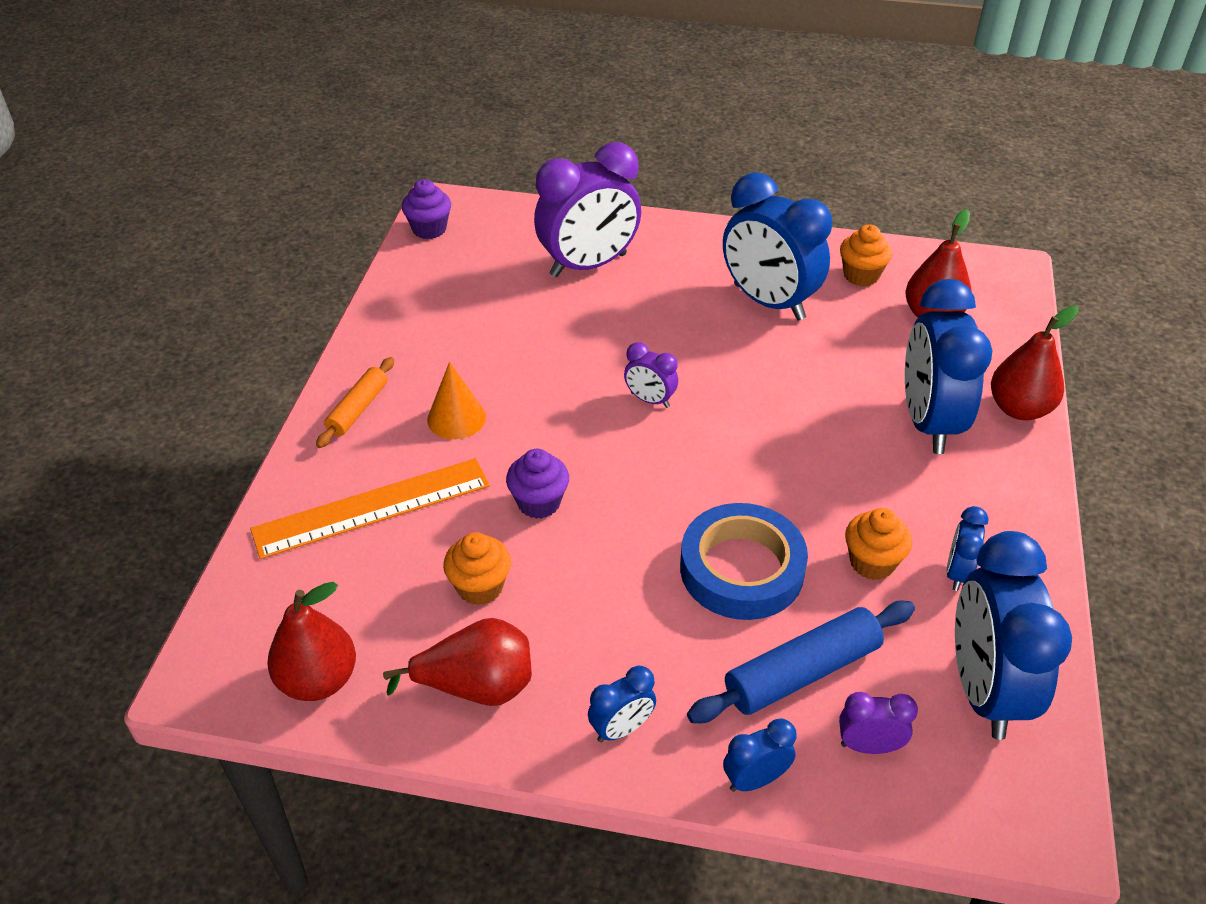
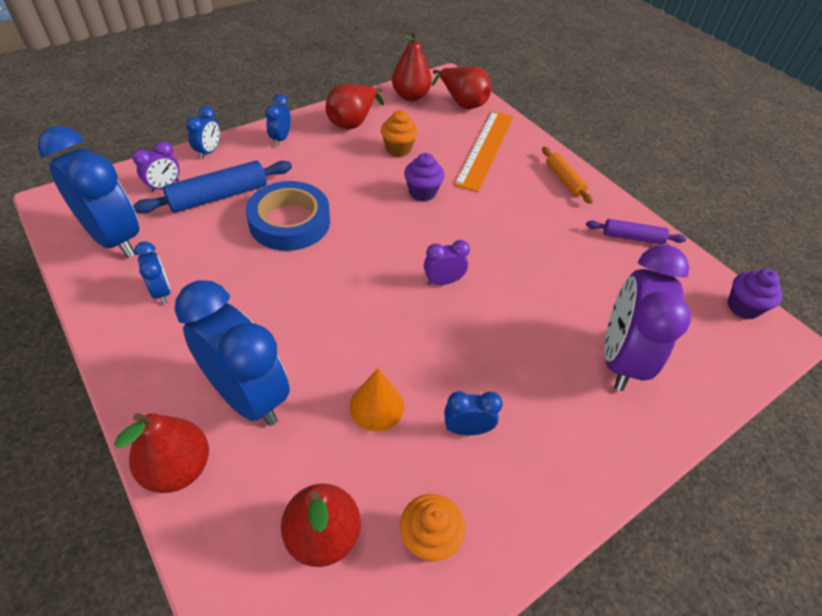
camera: 130 degrees right, 5 degrees up
(268, 608) = (462, 102): none -> red pear
(407, 319) = (632, 237): none -> purple rolling pin
(456, 418) = (518, 204): orange cone -> orange cone (376, 406)
(768, 302) = (467, 429): blue clock -> blue clock, size x0.46
(802, 672) = (218, 196): blue rolling pin -> blue rolling pin turned 45 degrees clockwise
(872, 562) = (219, 267): orange cupcake -> none

